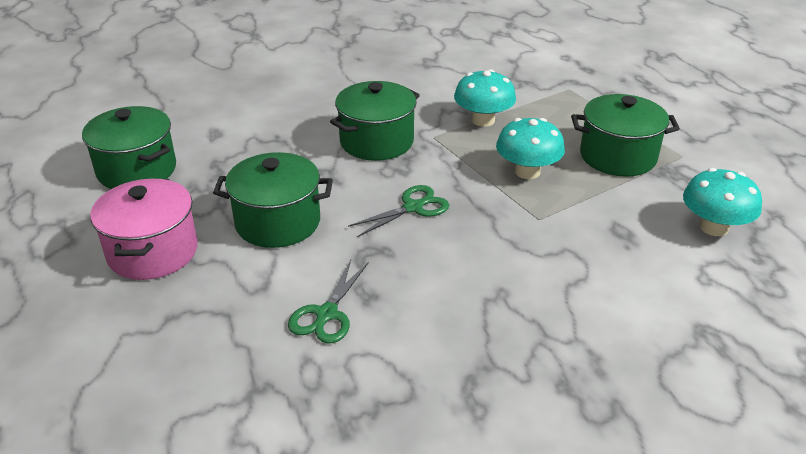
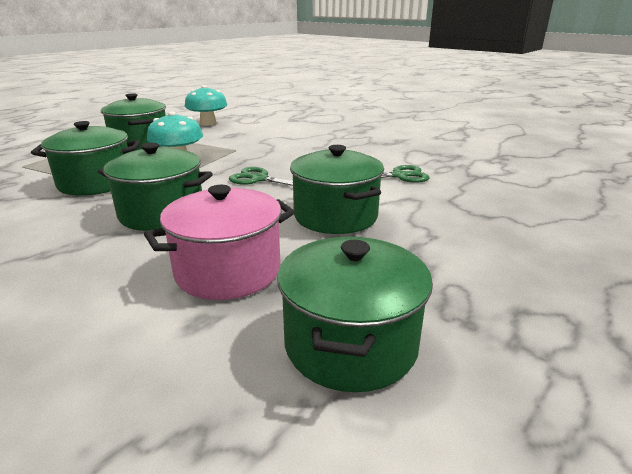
camera: 120 degrees left, 10 degrees down
(153, 252) = (450, 254): pink pot -> pink pot (228, 271)
(483, 120) = (96, 183): turquoise mushroom -> green pot

